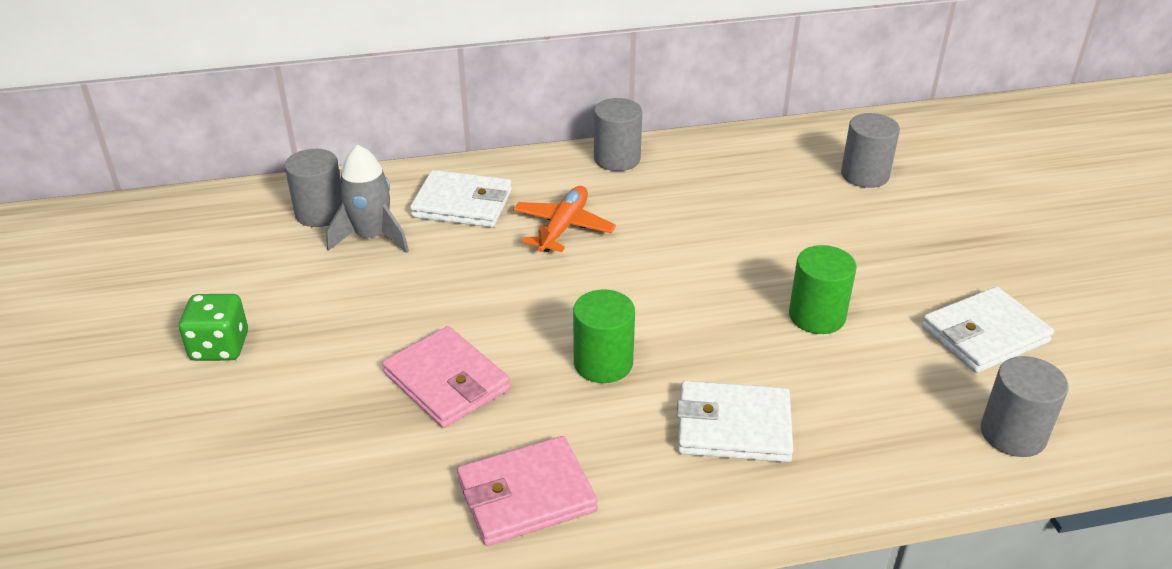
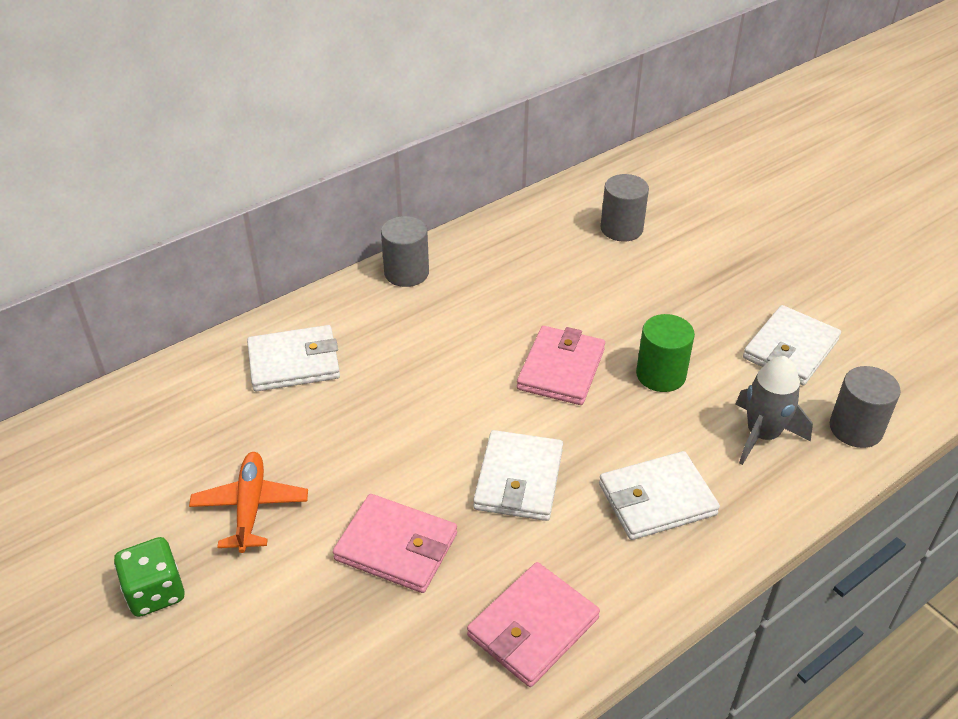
camera: 25 degrees left, 5 degrees up
(320, 213) = (159, 415): grey cylinder -> none
(372, 237) = (229, 425): grey rocket -> grey rocket (762, 435)
(563, 227) = (402, 358): orange plane -> orange plane (250, 507)
(603, 363) = (519, 479): green cylinder -> white wallet
(713, 281) = (561, 369): none -> pink wallet

